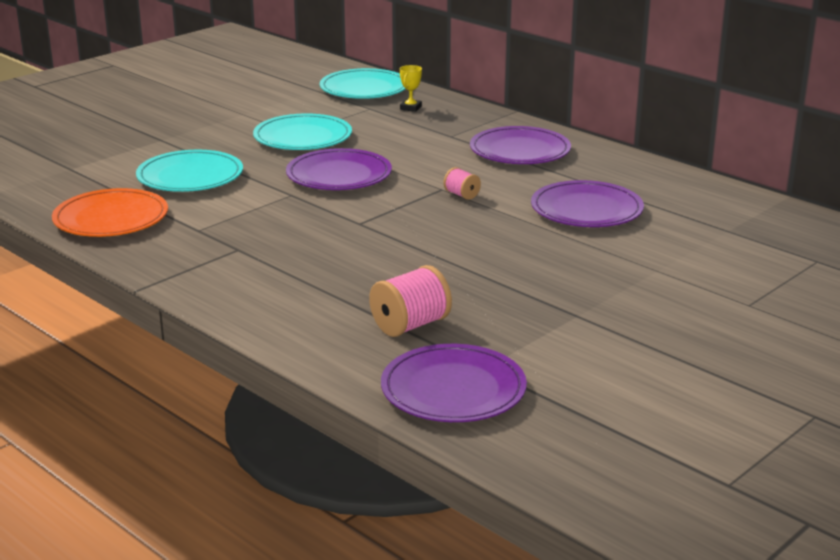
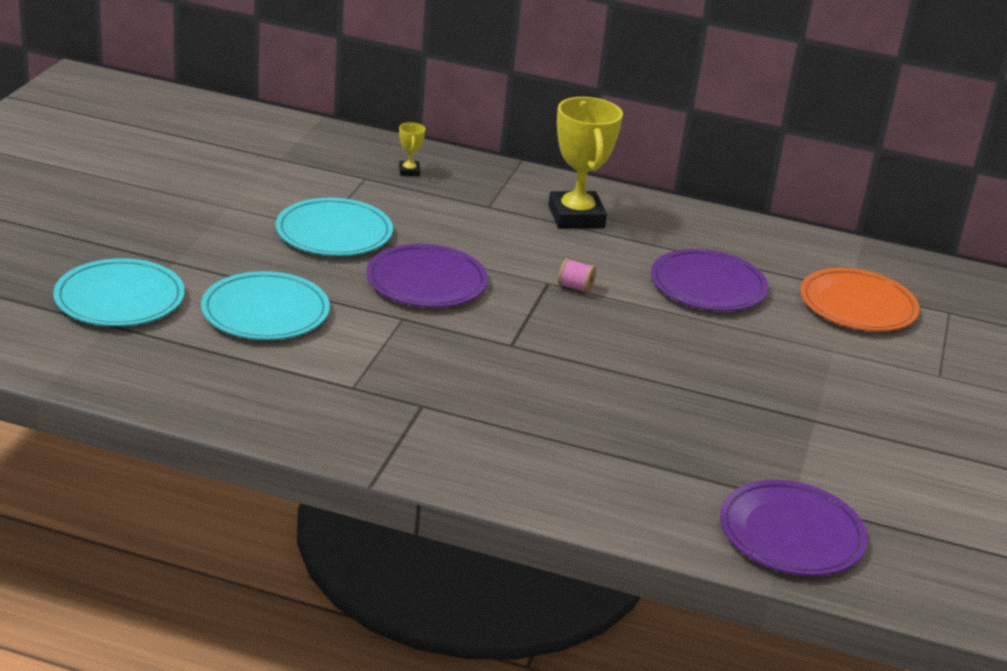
camera: 30 degrees left, 5 degrees up
(111, 218) = (238, 390): orange plate -> orange plate (858, 305)
(364, 89) = (331, 149): turquoise plate -> turquoise plate (119, 299)
(410, 325) = (684, 466): pink spool -> none
(520, 151) = (576, 217): purple plate -> yellow trophy

